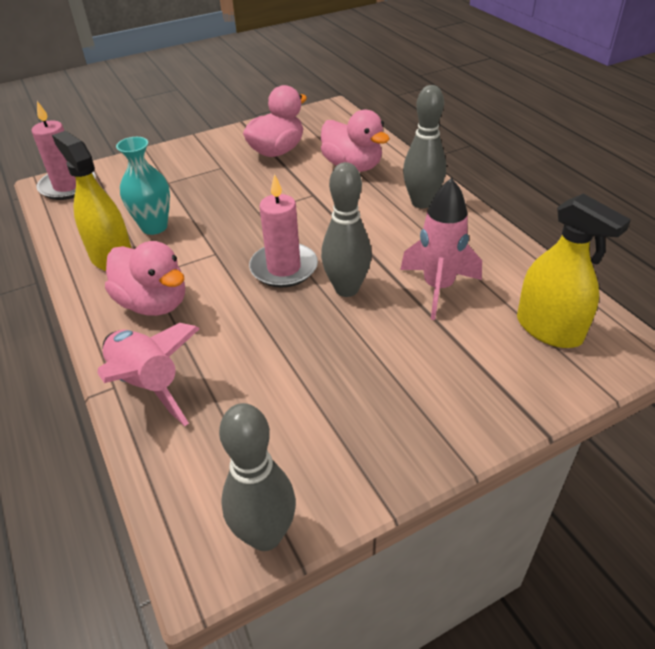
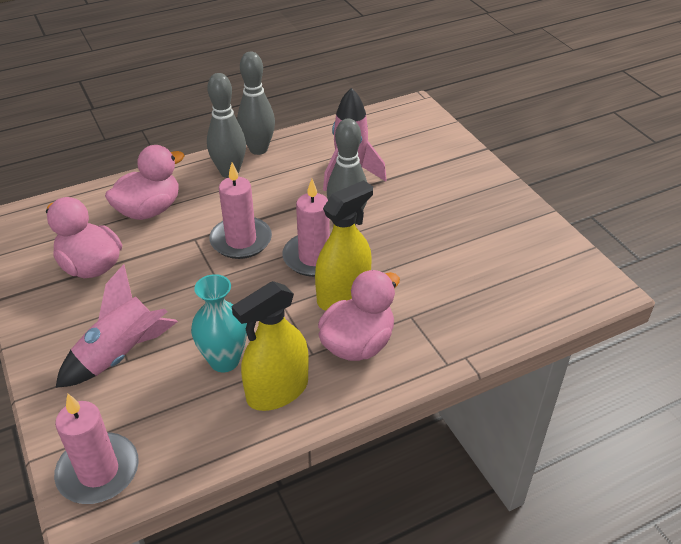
camera: 90 degrees left, 0 degrees up
(148, 385) = (462, 334): pink rocket -> pink rocket (121, 355)
(265, 535) = (580, 261): grey bowling pin -> grey bowling pin (258, 149)
(310, 220) = (241, 240): none -> pink candle
(549, 329) = (397, 133): yellow spray bottle -> yellow spray bottle (343, 295)

